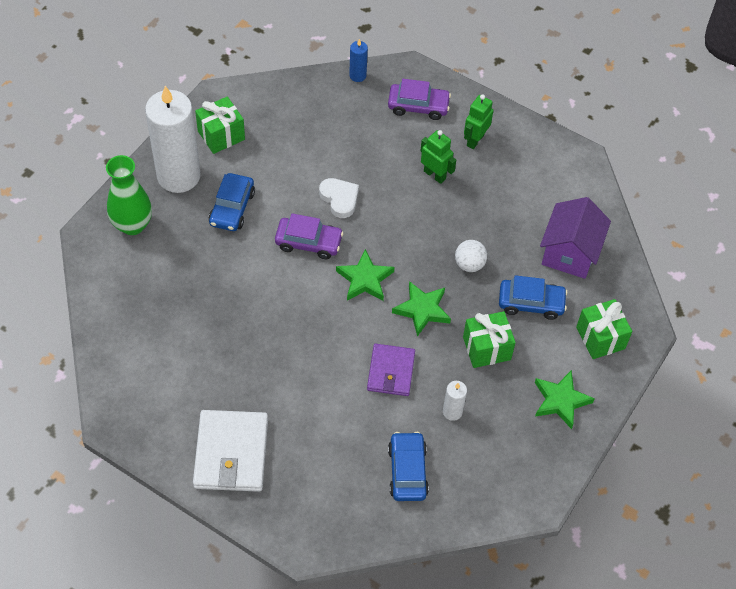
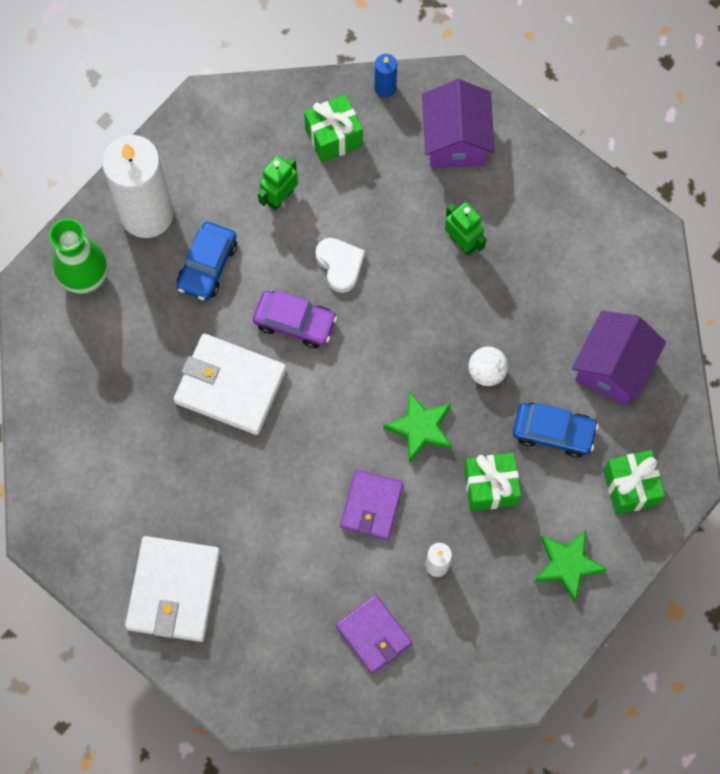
camera: 10 degrees right, 15 degrees up
(221, 135) = (204, 160): green gift -> green gift (333, 137)
(261, 293) = (230, 386): none -> white wallet
(365, 279) = (356, 379): green star -> none
(407, 471) = (374, 635): blue car -> purple wallet
(418, 106) = (455, 140): purple car -> purple house
(475, 140) = (520, 196): green robot -> green robot (280, 197)

